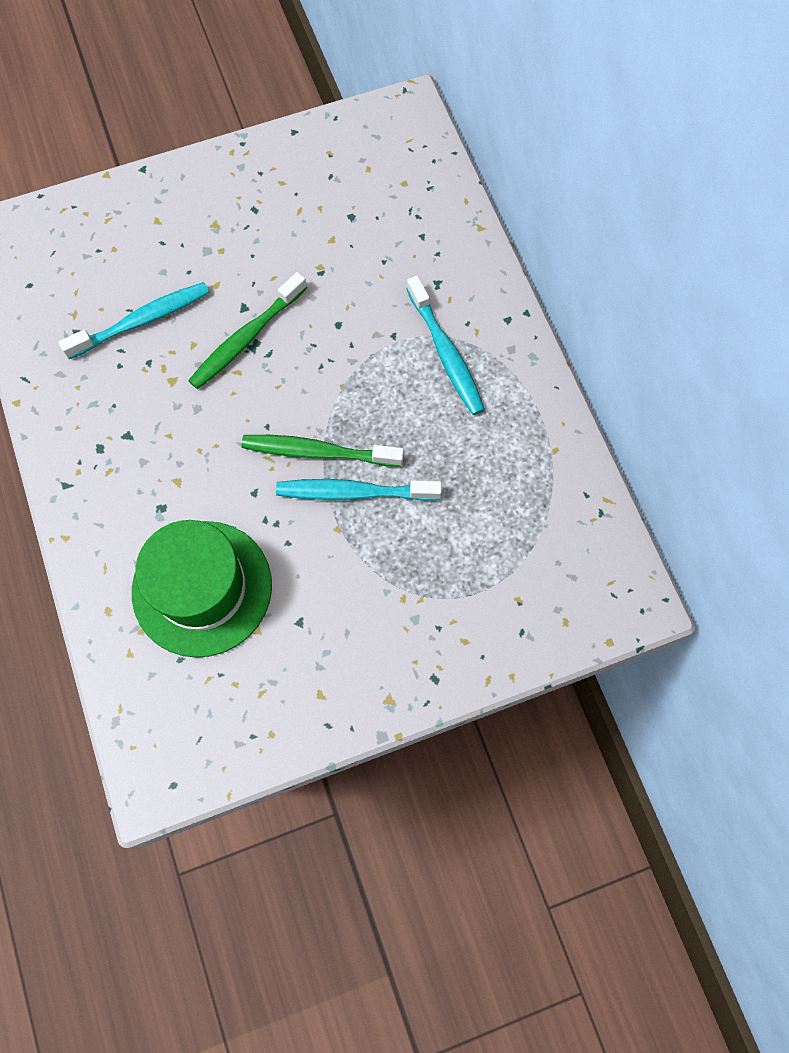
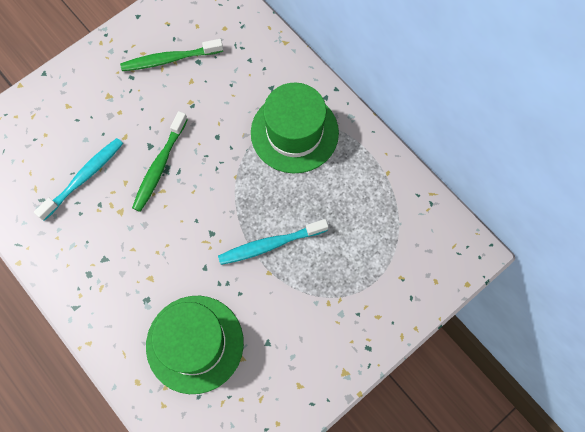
camera: 20 degrees left, 0 degrees up
(318, 452) = (237, 226): green toothbrush -> green toothbrush (170, 59)
(445, 353) = (294, 132): turquoise toothbrush -> green hat

